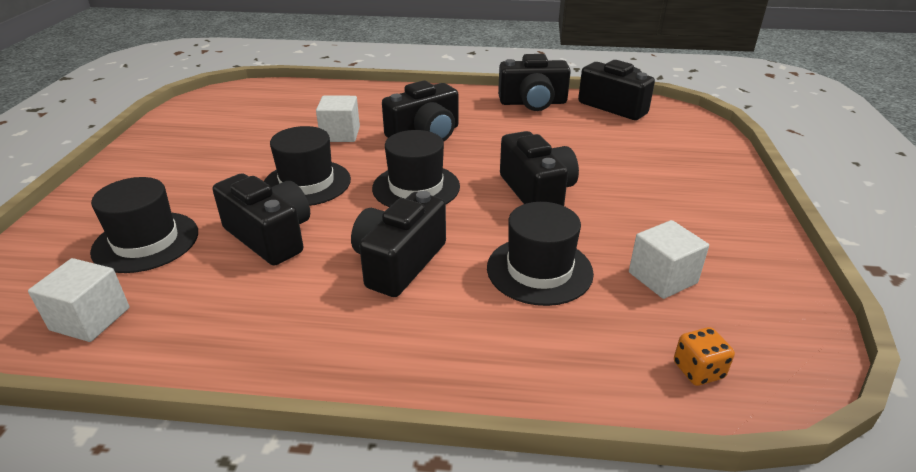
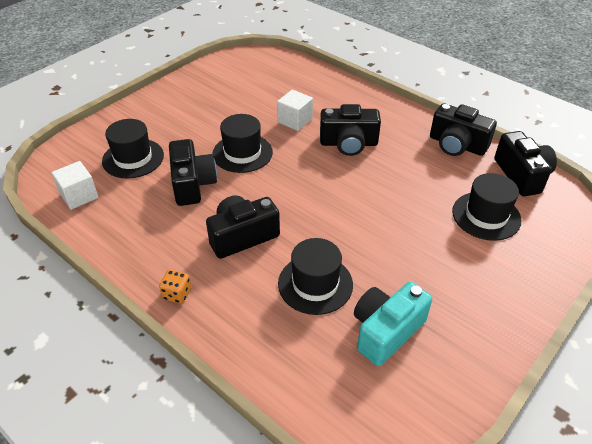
camera: 35 degrees right, 10 degrees up
(416, 187) = (302, 186): black hat -> black hat (486, 216)
(537, 192) = (375, 225): black camera -> none
(662, 278) = (386, 331): white cube -> turquoise camera
(698, 370) = (336, 399): orange dice -> orange dice (177, 294)

